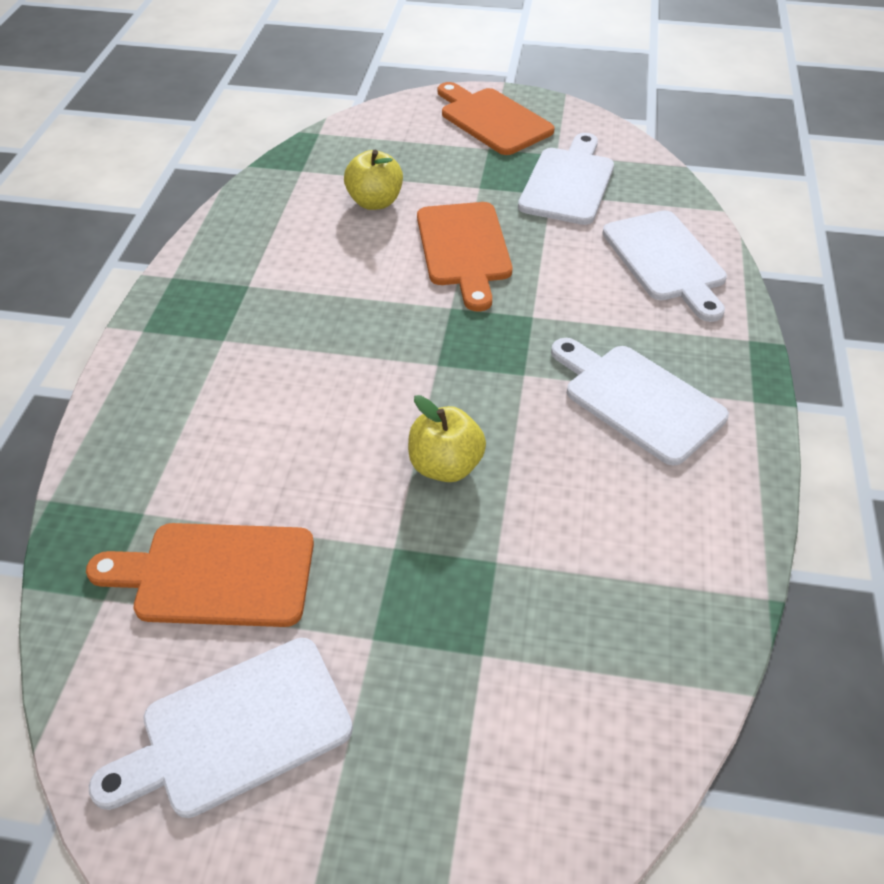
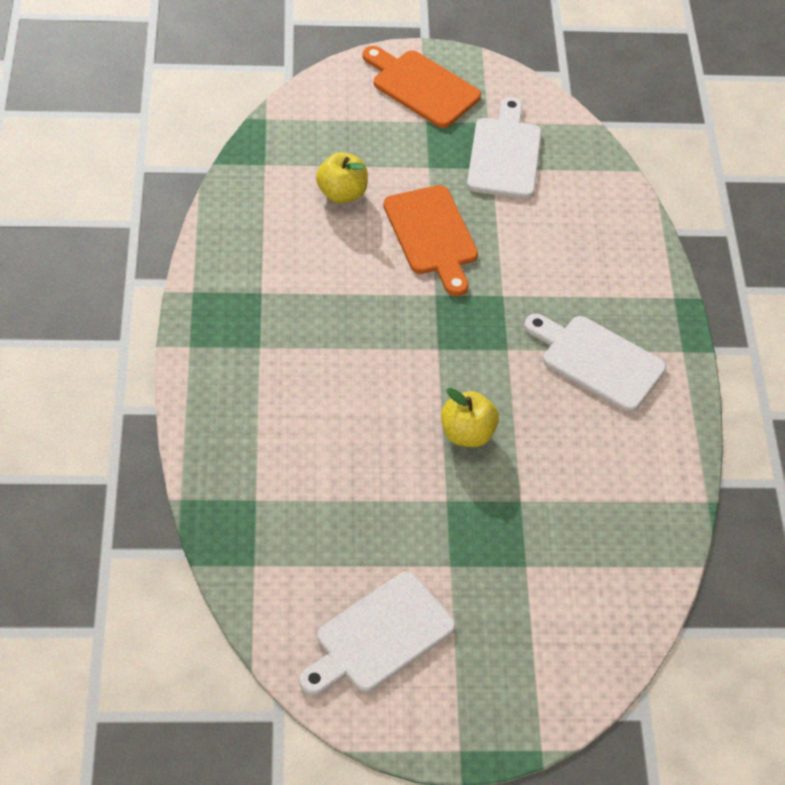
camera: 15 degrees left, 5 degrees up
(216, 575) = (327, 537): orange cutting board -> none
(666, 260) = (600, 228): white cutting board -> none

